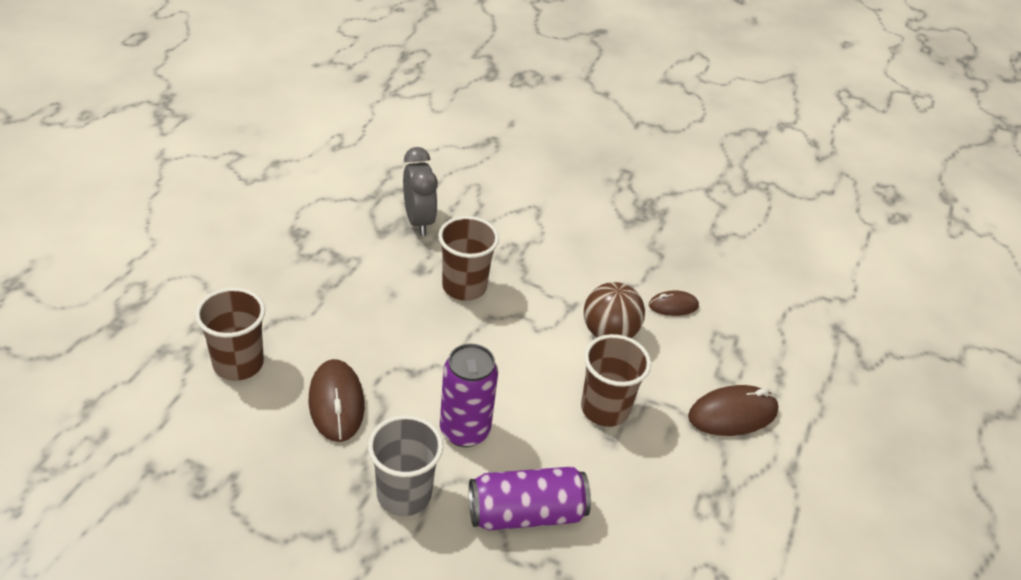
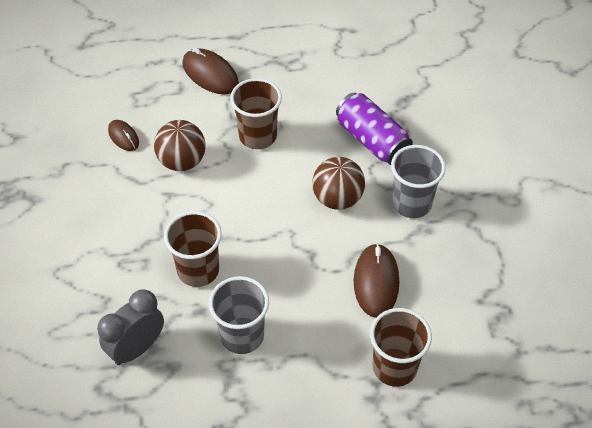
camera: 115 degrees left, 10 degrees up
(336, 403) = (376, 282): brown mouse -> brown mouse turned 45 degrees counterclockwise
(371, 283) = (242, 335): none -> grey cup
(464, 430) = (337, 199): purple can -> brown ball

